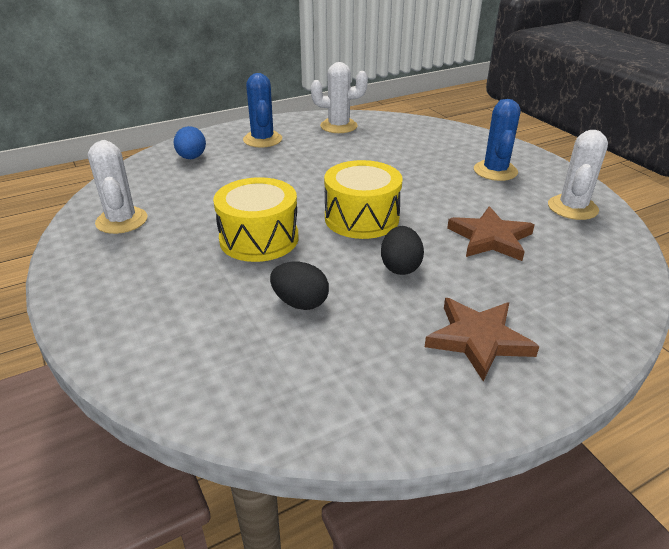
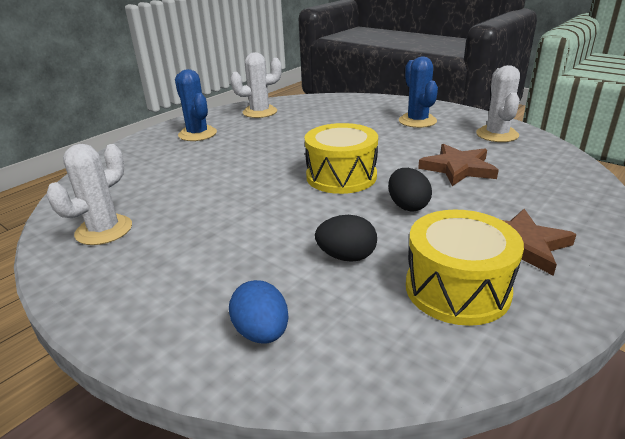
camera: 20 degrees left, 5 degrees down
(122, 221) = (104, 230): white cactus -> white cactus turned 75 degrees clockwise
(191, 158) = (137, 161): blue egg -> blue egg (262, 333)
(259, 239) = (262, 213): yellow drum -> yellow drum (457, 289)

